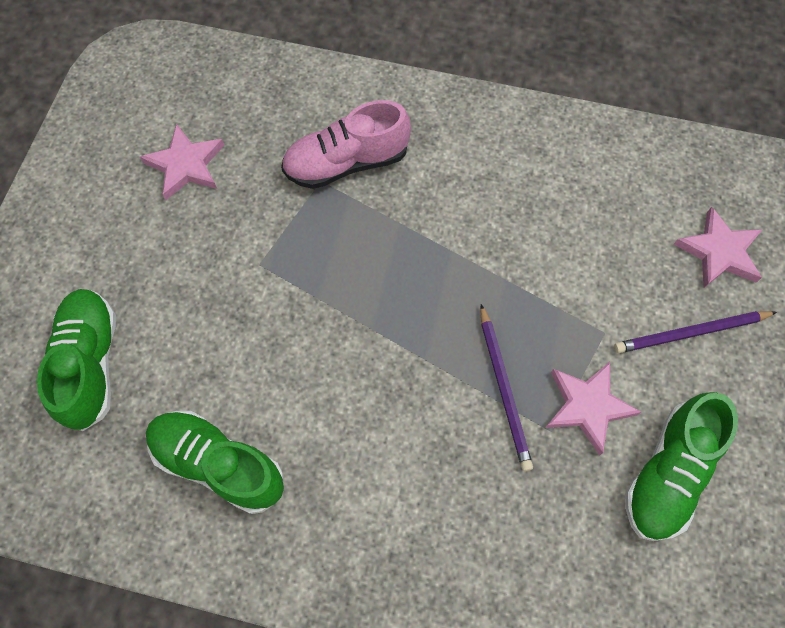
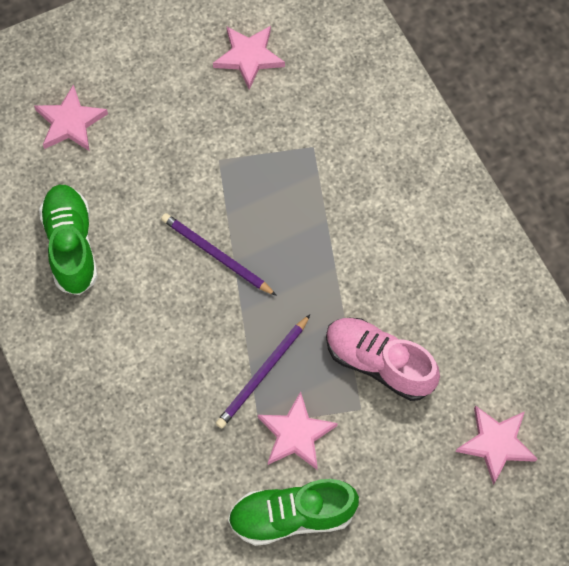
camera: 50 degrees right, 0 degrees up
(90, 364) = (70, 122): green shoe -> pink star
(346, 163) = (341, 151): pink shoe -> pink shoe (379, 363)
(691, 333) = (410, 465): purple pencil -> purple pencil (216, 255)

